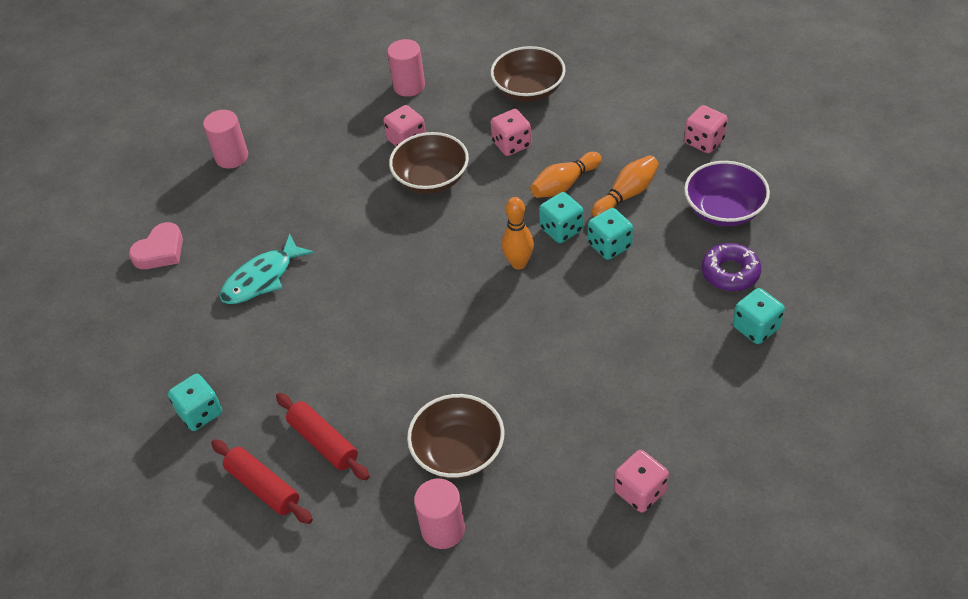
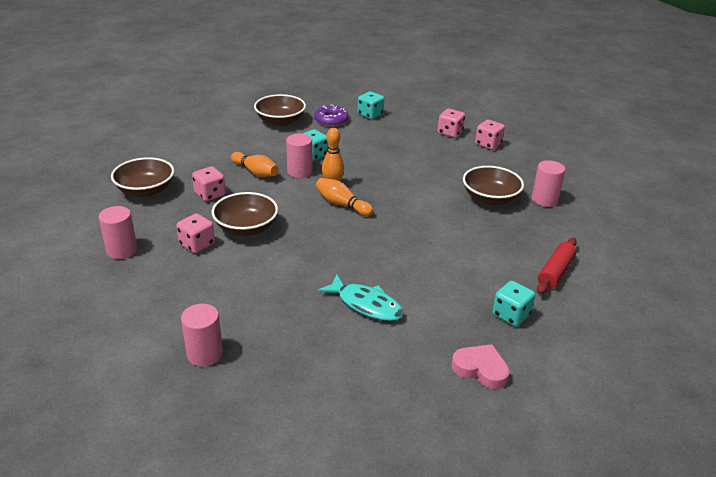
camera: 105 degrees left, 15 degrees down
(160, 251) = (341, 381): pink heart -> pink heart (480, 369)
(323, 442) = (508, 250): red rolling pin -> none
(561, 229) = (299, 172): turquoise dice -> pink cylinder
(626, 195) = (267, 150): orange bowling pin -> orange bowling pin (342, 204)
(704, 141) = (218, 126): pink dice -> pink dice (450, 133)
(724, 210) = (280, 121): purple bowl -> brown bowl

